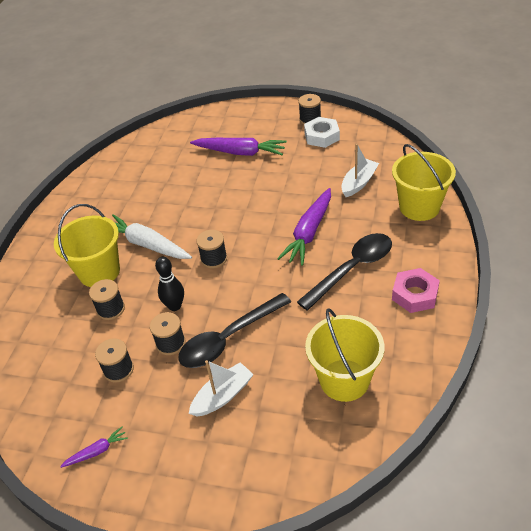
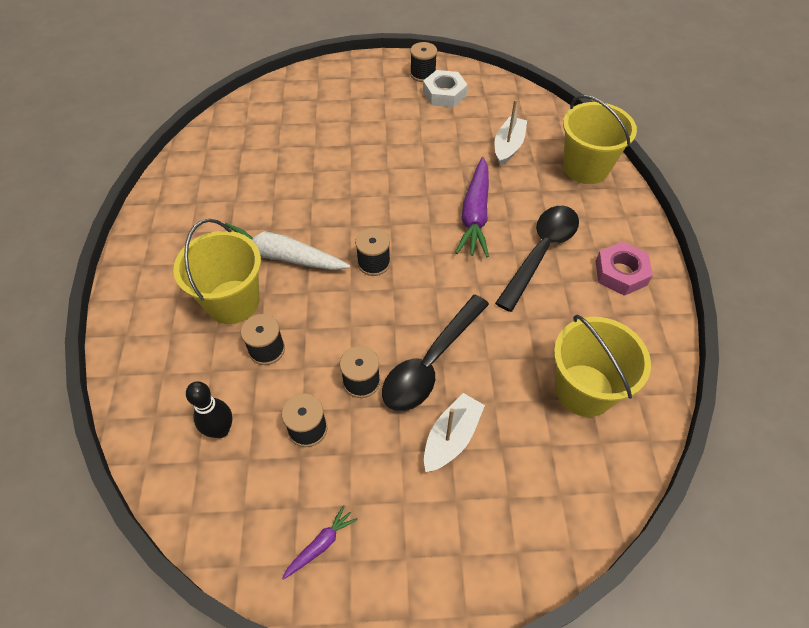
camera: 20 degrees left, 10 degrees up
(175, 306) = (348, 332): black bowling pin -> black bowling pin (220, 430)
(240, 152) = (355, 123): purple carrot -> none

